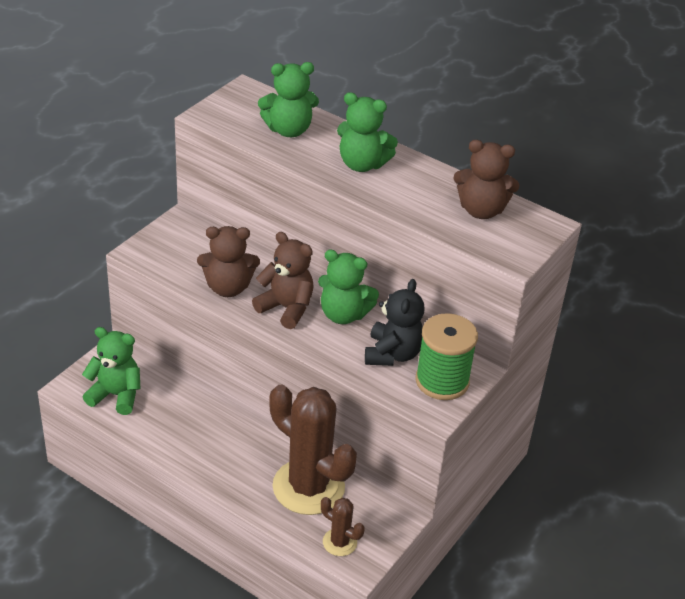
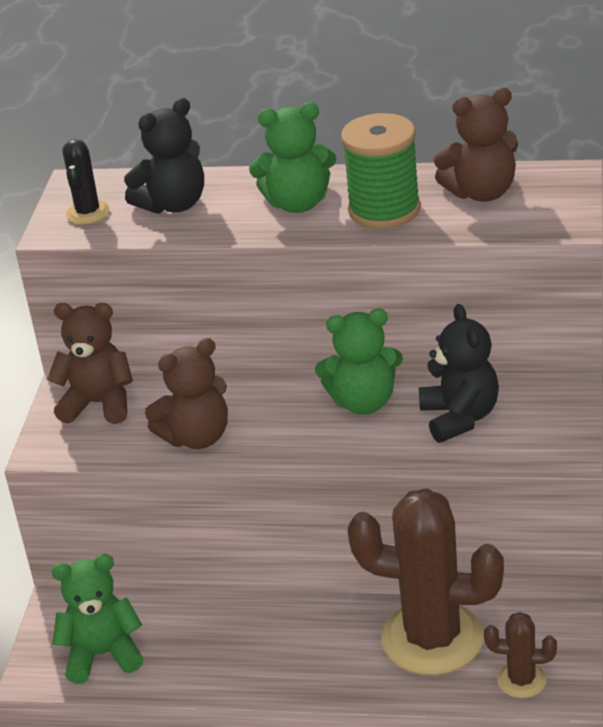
camera: 20 degrees left, 5 degrees down
(235, 112) = (88, 212): none -> black cactus
(286, 308) = (289, 427): brown teddy bear -> brown teddy bear (99, 404)
(288, 130) = (173, 204): green teddy bear -> black teddy bear
(442, 381) = (542, 419): green spool -> green spool (384, 210)

